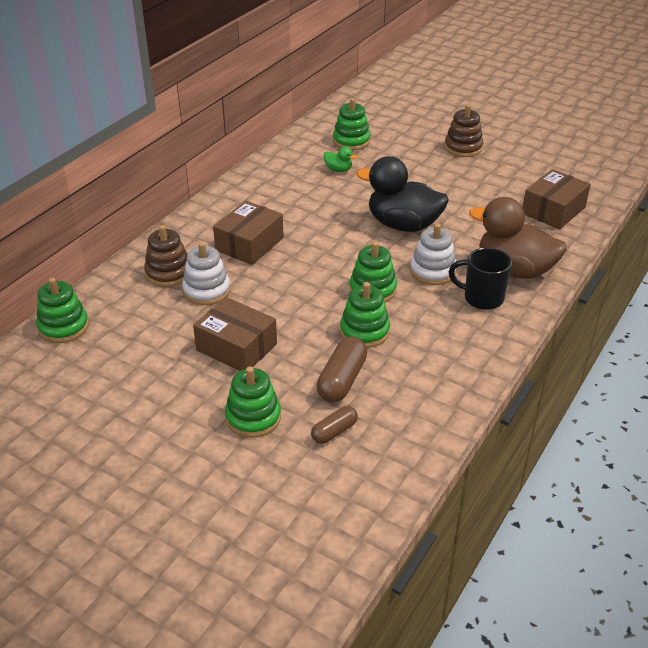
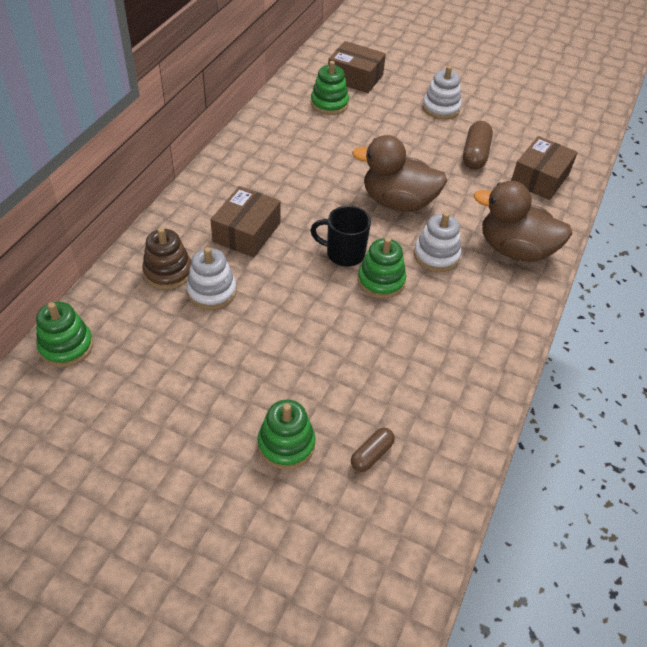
camera: 10 degrees left, 10 degrees up
(236, 347) = (254, 359): brown box -> brown box (355, 77)
(338, 170) = (322, 138): green duck -> none
(342, 380) = (368, 392): brown capsule -> brown capsule (475, 154)
(364, 331) = (381, 331): green stacking toy -> none
(403, 225) = (398, 202): black duck -> brown duck
(463, 148) = (441, 108): brown stacking toy -> white stacking toy
(482, 298) = (489, 284): black mug -> black mug (344, 254)

